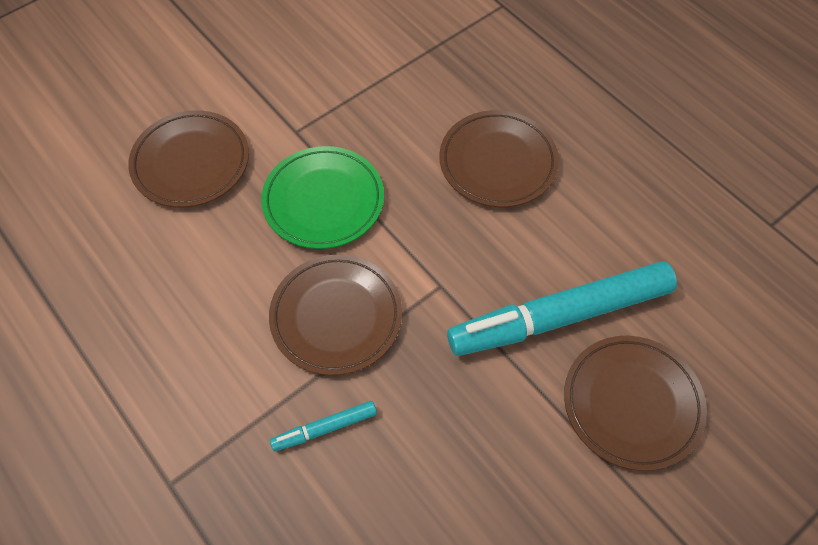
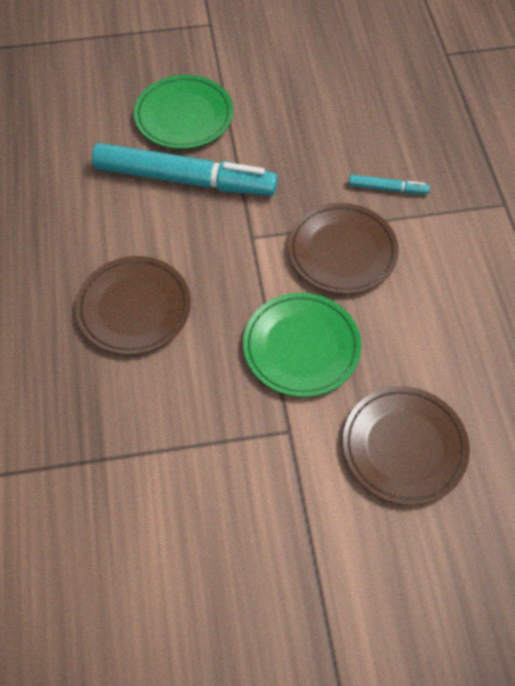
camera: 150 degrees left, 0 degrees up
(632, 404) = (184, 116): brown plate -> green plate

